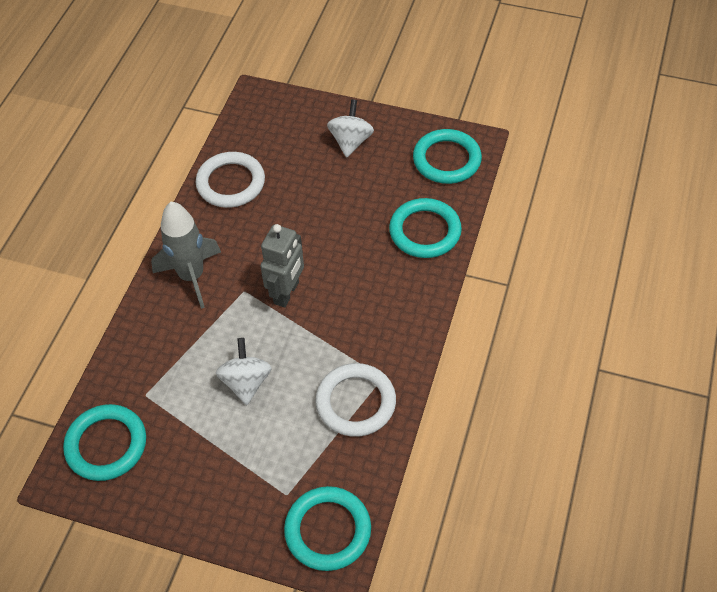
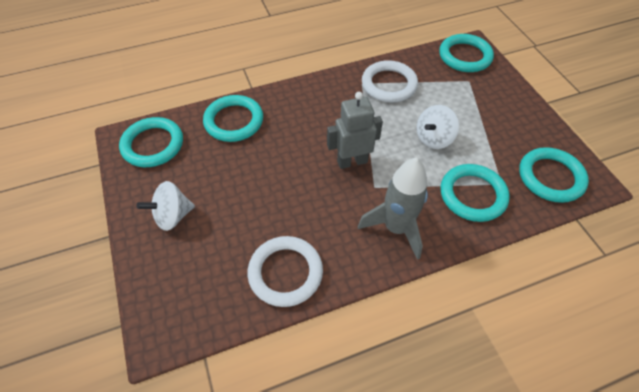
camera: 130 degrees left, 0 degrees up
(159, 359) = (472, 195): none -> turquoise ring

